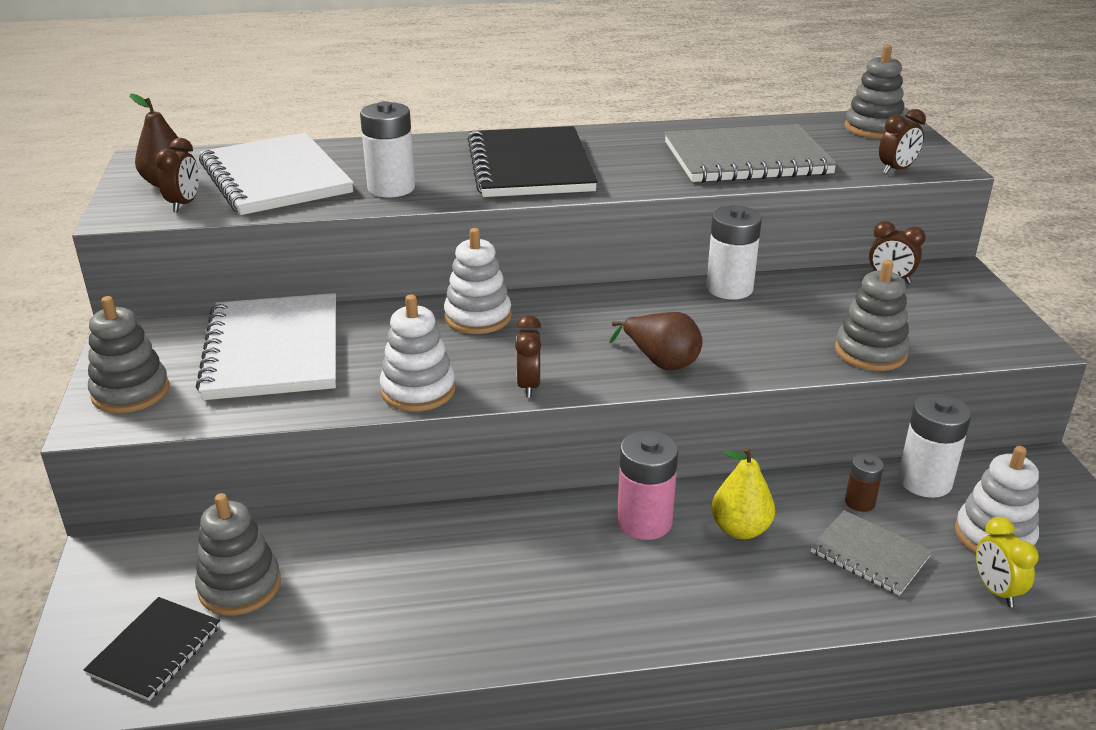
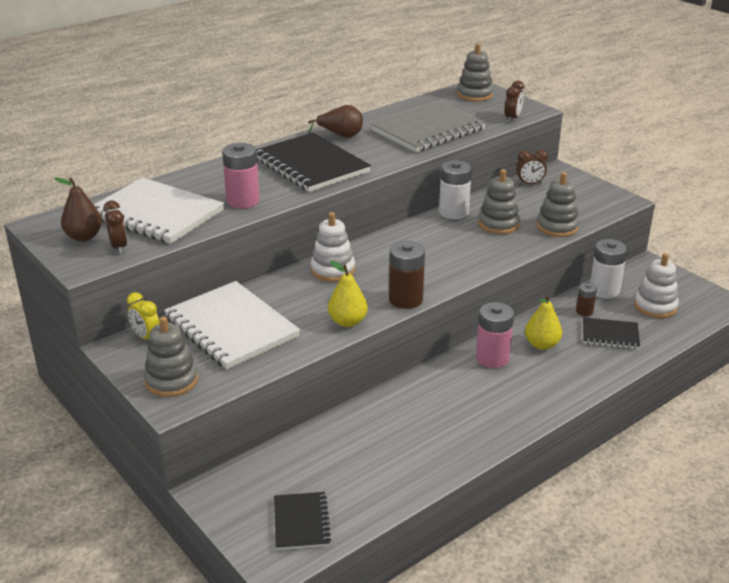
camera: 30 degrees left, 0 degrees up
(240, 586) = (311, 473): grey stacking toy -> grey stacking toy (498, 224)
(391, 188) = (243, 201): white battery -> pink battery
(418, 390) = (347, 322): white stacking toy -> yellow pear
(528, 386) = (406, 299): brown clock -> brown battery
(661, 361) = (460, 264): brown pear -> brown pear (341, 136)
(869, 555) = (610, 335): grey notebook -> black notebook
(996, 590) = (675, 331): yellow clock -> yellow clock (146, 337)

